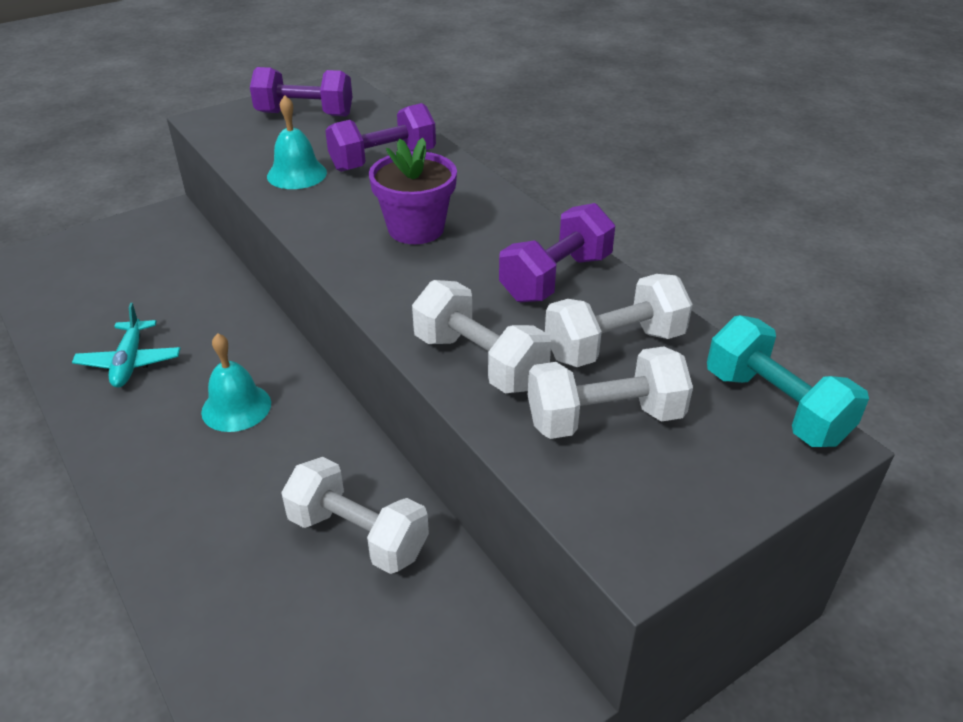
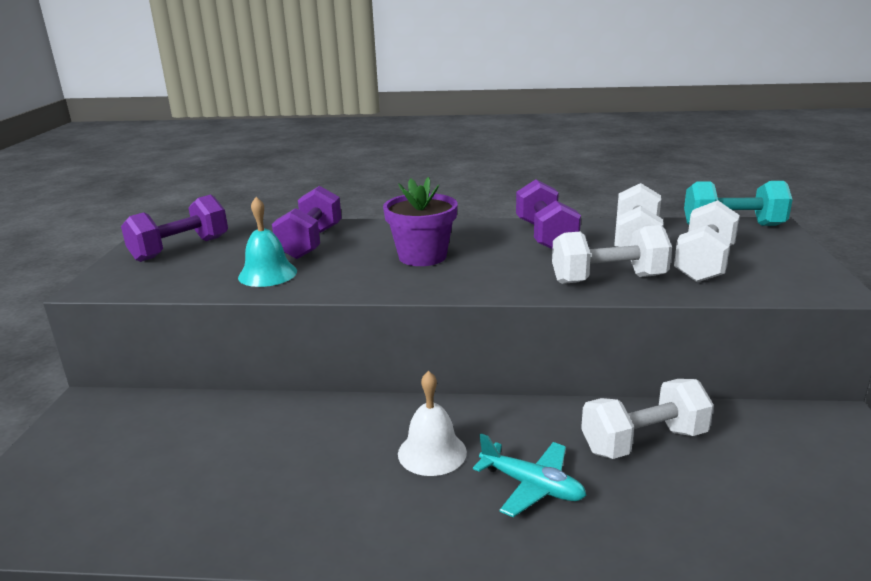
camera: 50 degrees left, 15 degrees down
(130, 362) = (286, 495): turquoise plane -> turquoise plane (532, 486)
(236, 407) = (432, 452): turquoise bell -> white bell

